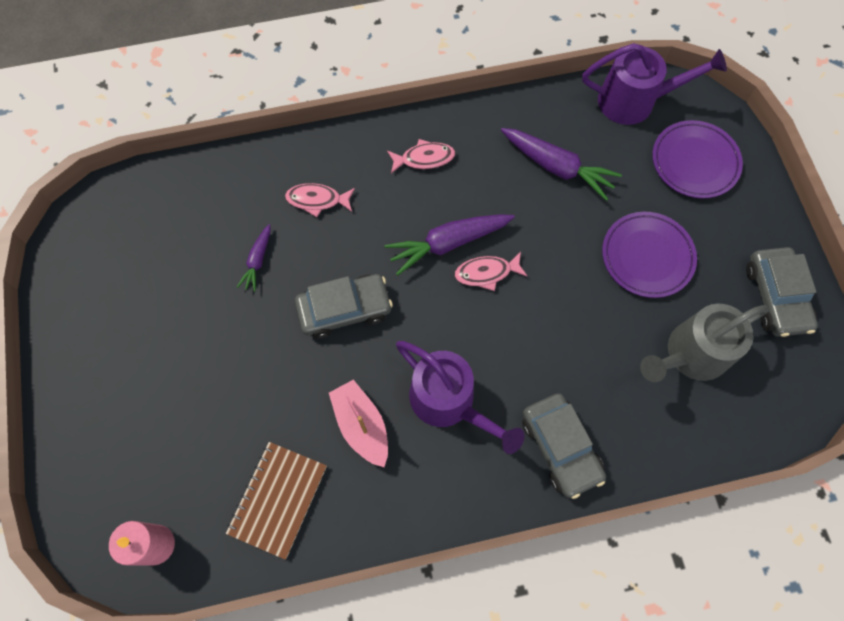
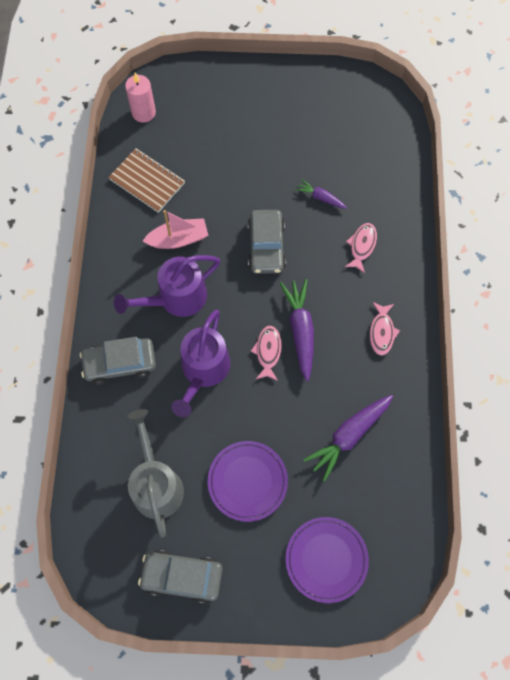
camera: 105 degrees right, 0 degrees up
(635, 101) = (402, 529): purple watering can -> purple watering can (203, 371)

